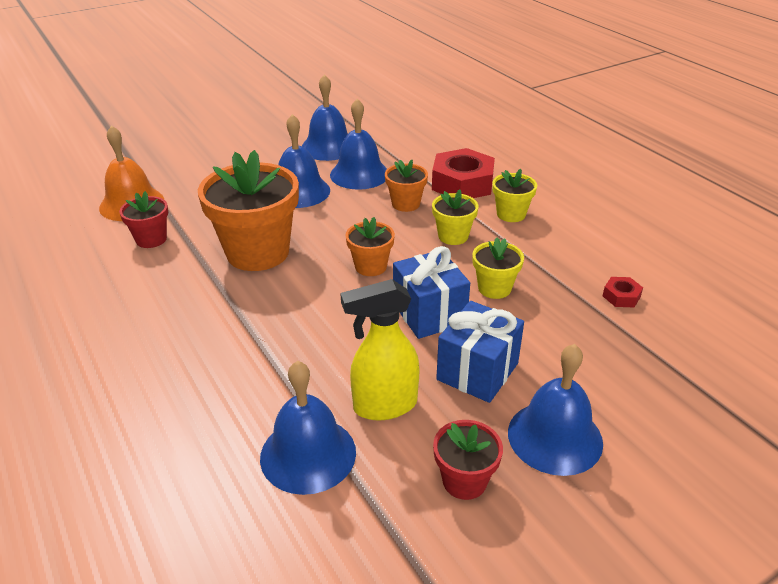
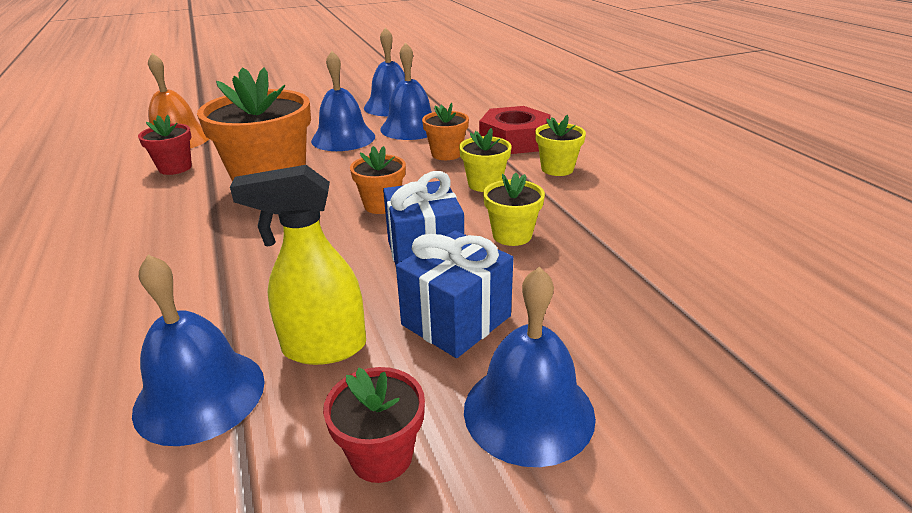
camera: 10 degrees right, 5 degrees down
(621, 296) = (665, 255): red nut -> none

